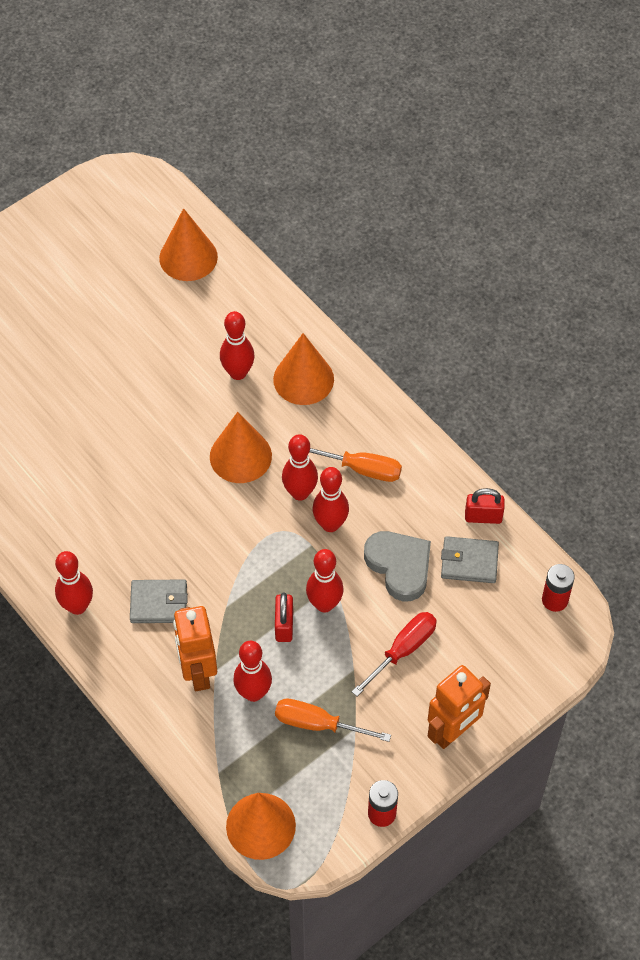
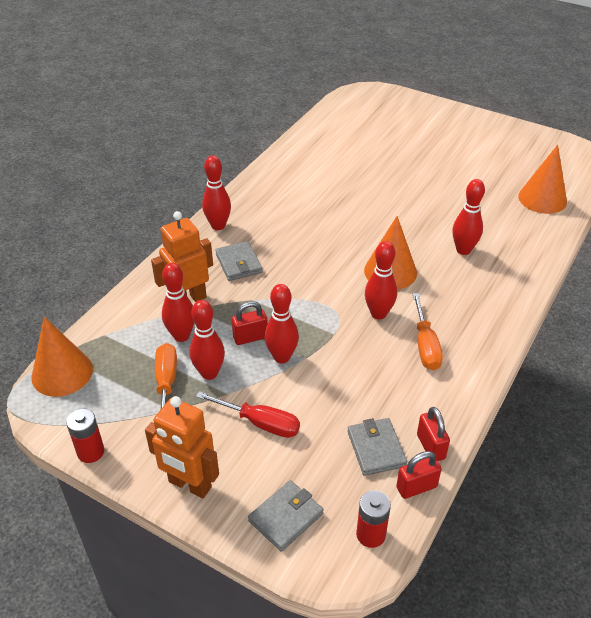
camera: 70 degrees right, 15 degrees down
(303, 379) = (485, 287): orange cone -> none
(330, 524) = (360, 340): red bowling pin -> red bowling pin (209, 373)
(399, 566) = (344, 397): grey heart -> none
(515, 660) = (286, 517): none -> grey wallet
(521, 546) = (416, 487): none -> red padlock

